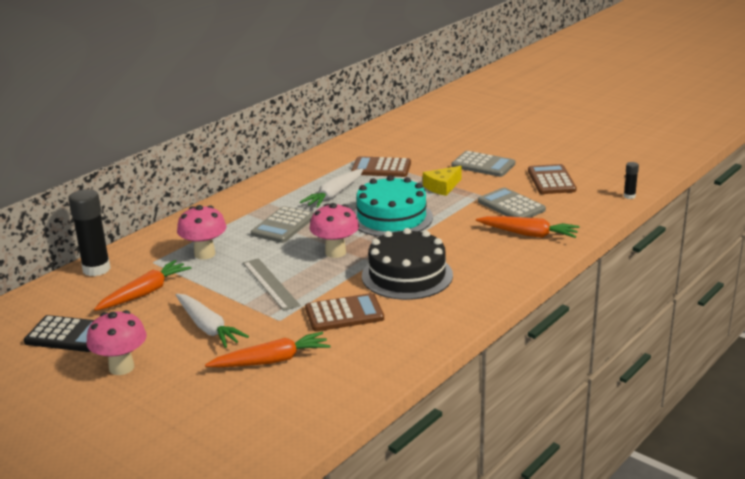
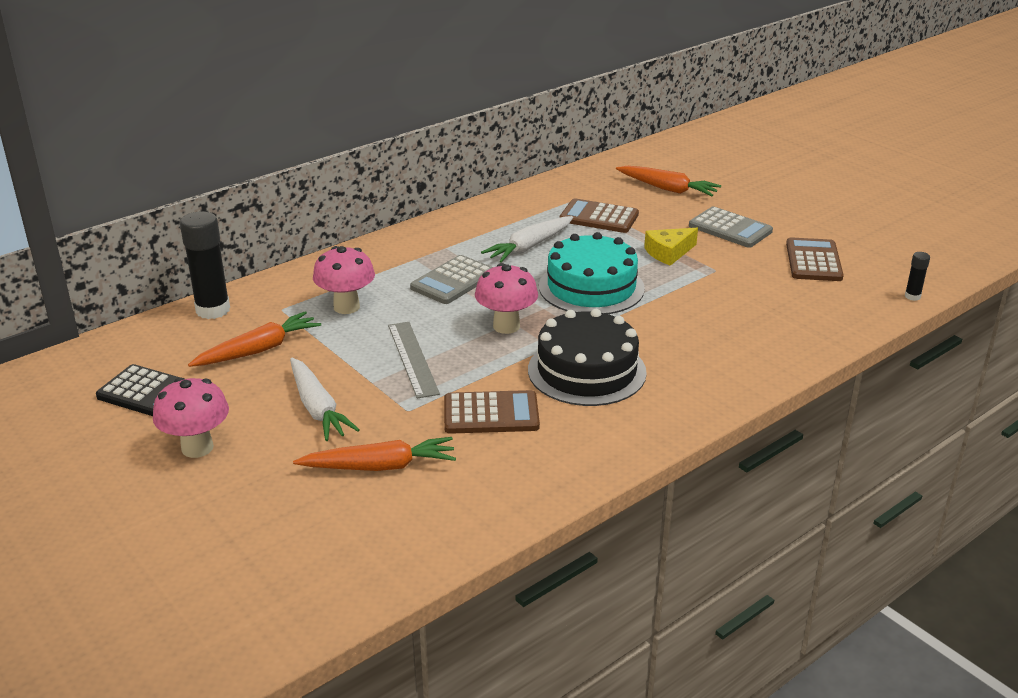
camera: 10 degrees right, 5 degrees up
(511, 206) = (750, 290): grey calculator -> none
(528, 234) = (762, 333): orange carrot -> orange carrot (667, 189)

